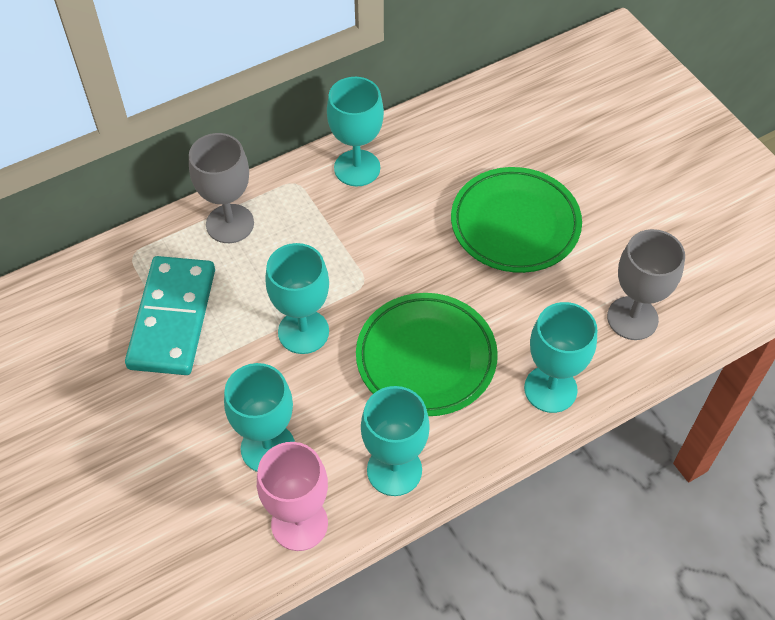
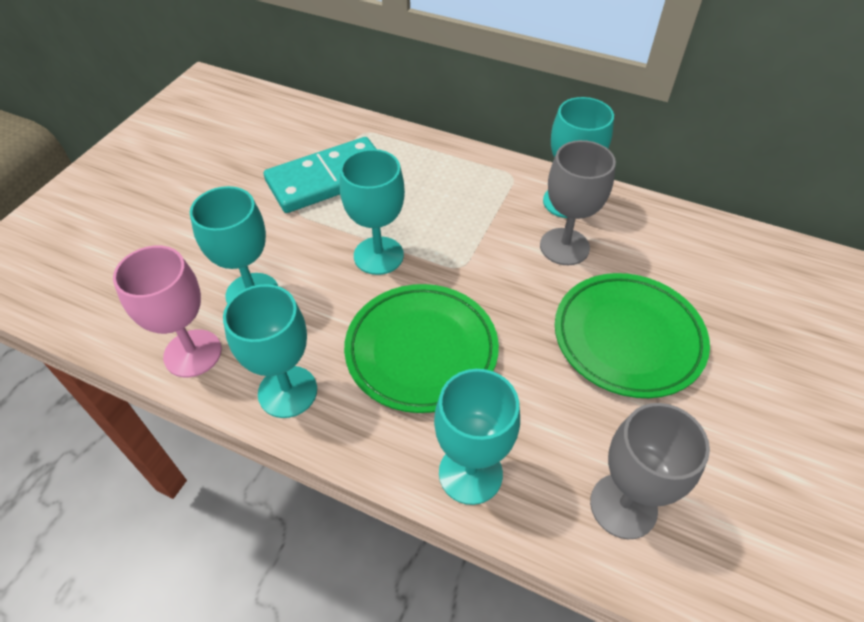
camera: 55 degrees right, 5 degrees down
(230, 224) = (438, 162): grey goblet -> grey goblet (564, 246)

